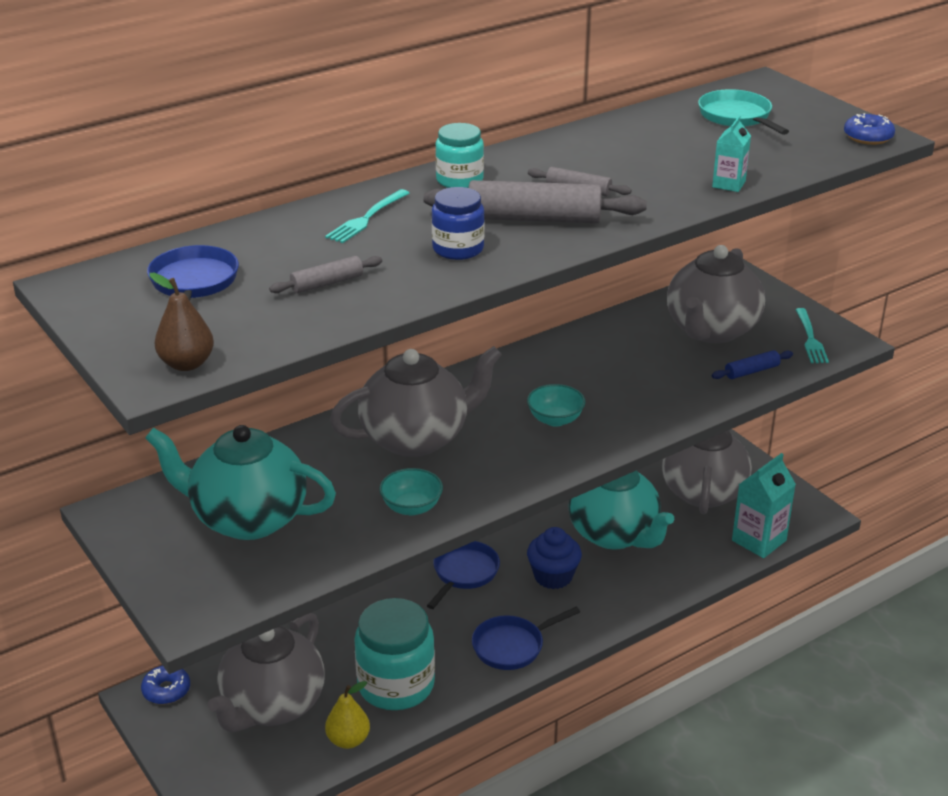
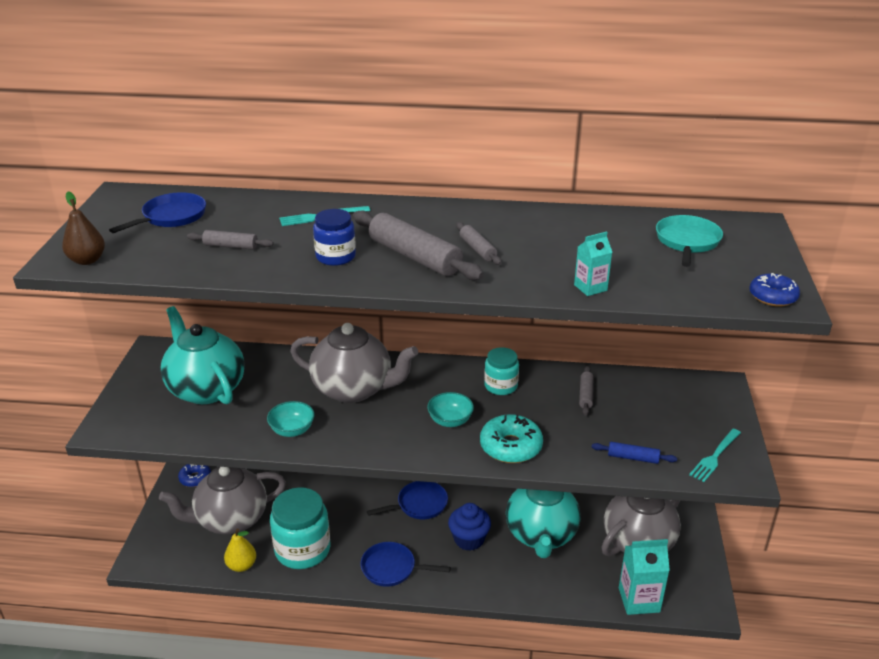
camera: 40 degrees right, 0 degrees up
(459, 180) = (415, 214): turquoise jar -> turquoise jar (501, 386)
(641, 414) = (510, 446): none -> turquoise donut
(642, 338) = (585, 395): none -> grey rolling pin
(711, 330) = (643, 413): grey teapot -> none

